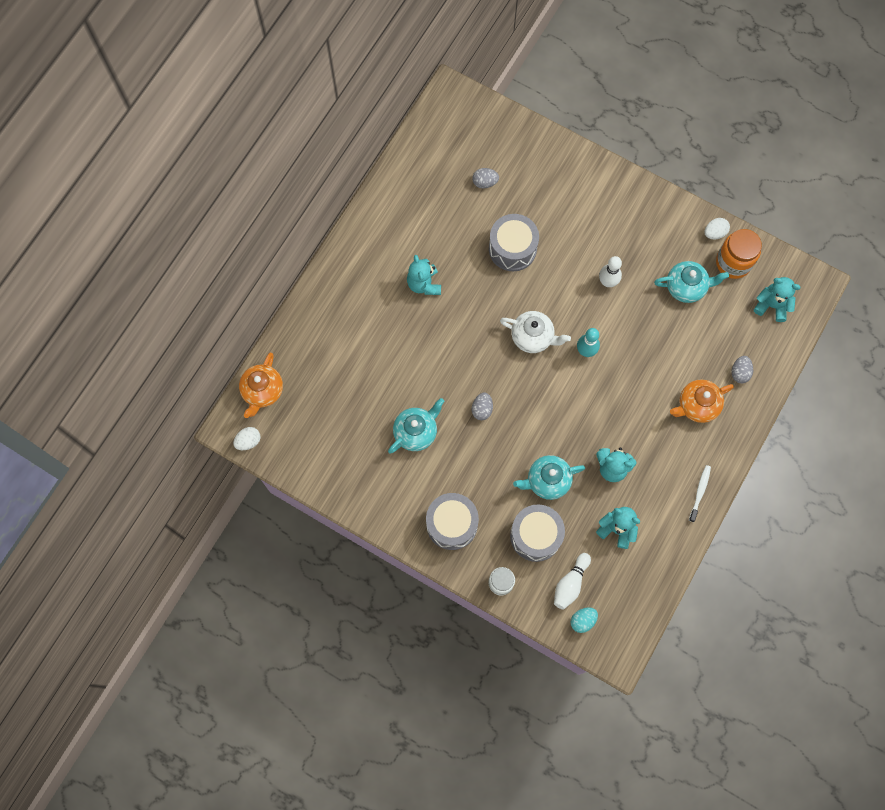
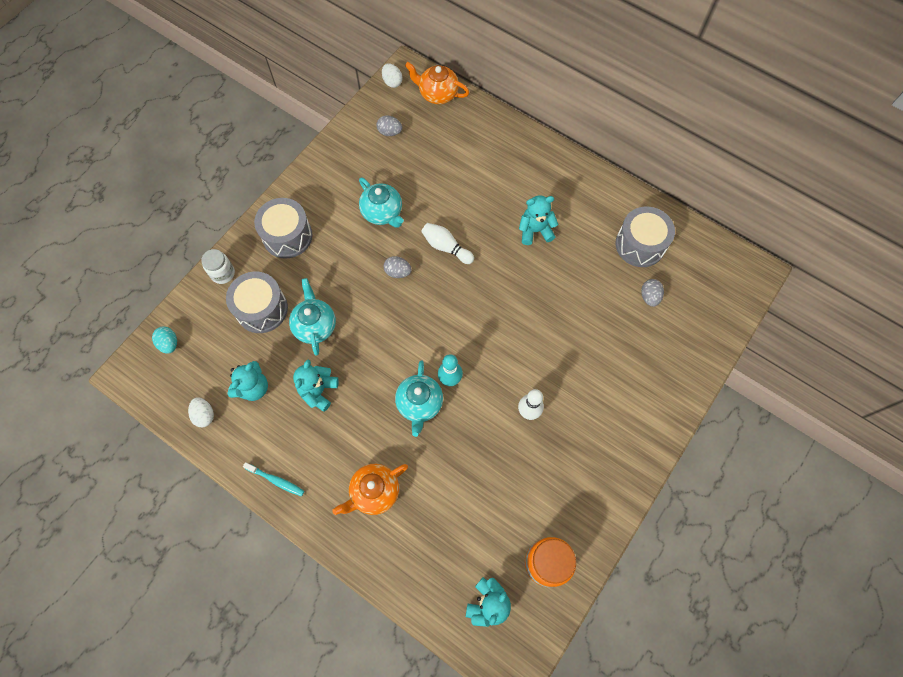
camera: 95 degrees right, 5 degrees down
(512, 249) = (571, 317): grey drum -> grey drum (640, 245)
(533, 337) = (470, 327): white teapot -> none
(570, 583) = (208, 336): white bowling pin -> white bowling pin (446, 247)
(686, 287) = (518, 500): turquoise teapot -> turquoise teapot (419, 404)
(697, 405) = (374, 492): orange teapot -> orange teapot turned 105 degrees counterclockwise
(700, 492) = (276, 480): white toothbrush -> turquoise toothbrush
(714, 233) = (586, 545): white egg -> white egg (204, 415)
(740, 372) = (407, 549): grey egg -> grey egg (390, 132)

